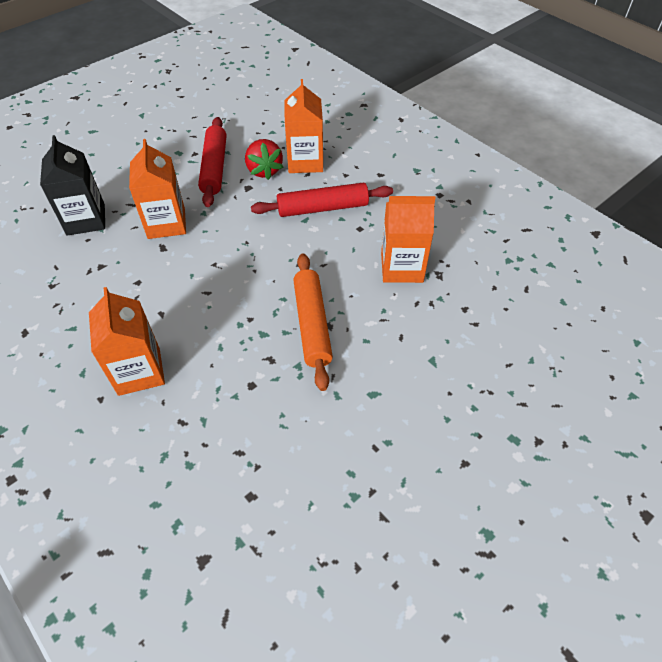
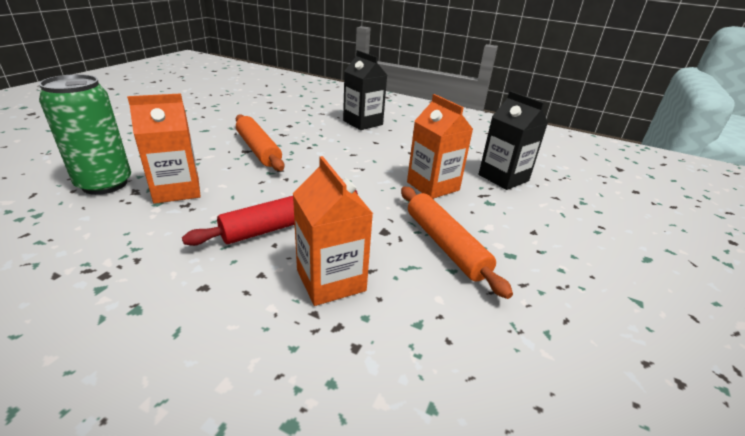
camera: 155 degrees right, 20 degrees down
(139, 371) = (363, 123): orange carton -> black carton
(214, 168) = (445, 245): red rolling pin -> orange rolling pin
(264, 170) = (380, 255): red strawberry -> none
(468, 290) = (105, 184): none -> green can

